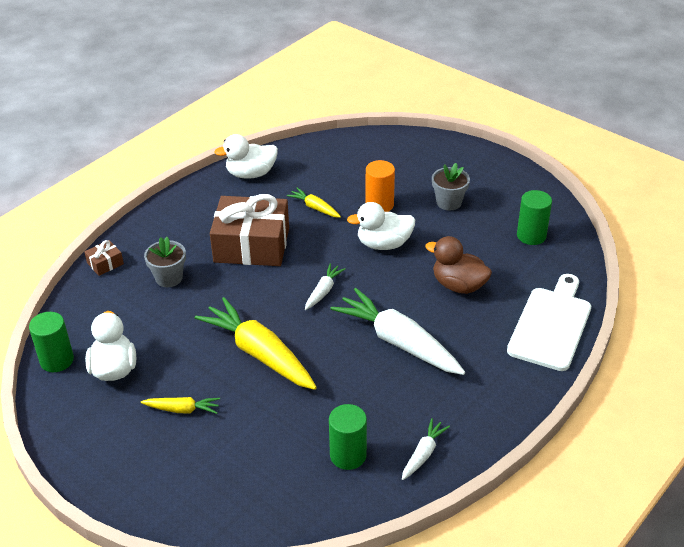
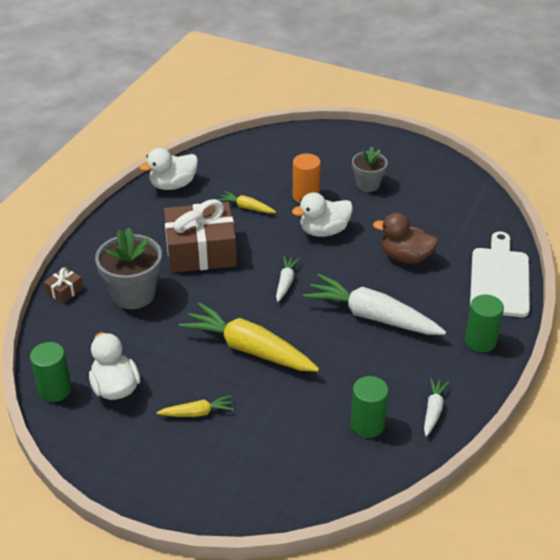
camera: 15 degrees left, 0 degrees up
(169, 278) = (133, 294): grey flower pot -> grey flower pot, size x1.62
(531, 236) = (452, 203): green cylinder -> green cylinder (480, 341)

